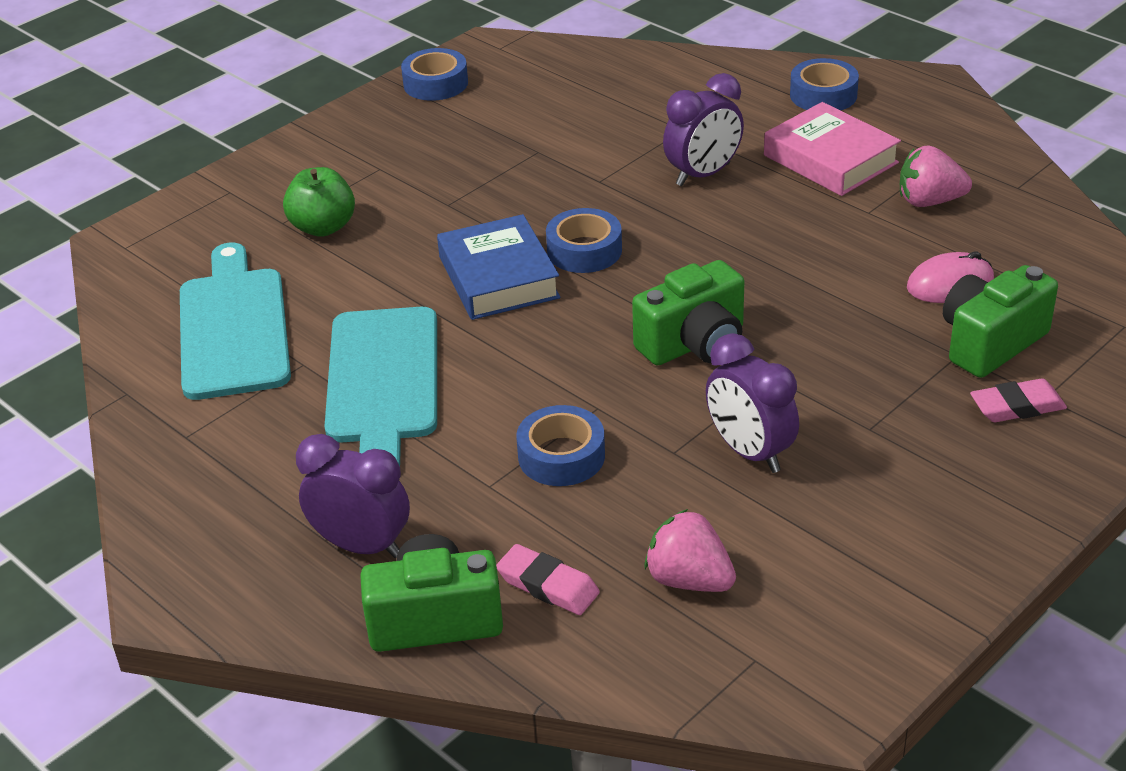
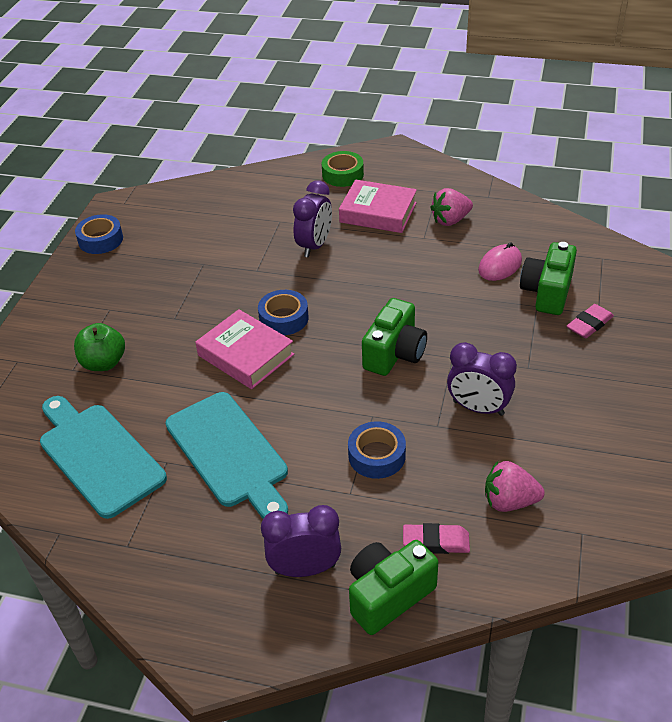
camera: 30 degrees left, 5 degrees up
(499, 277) = (246, 355): blue book -> pink book
(823, 95) = (342, 174): blue tape -> green tape

